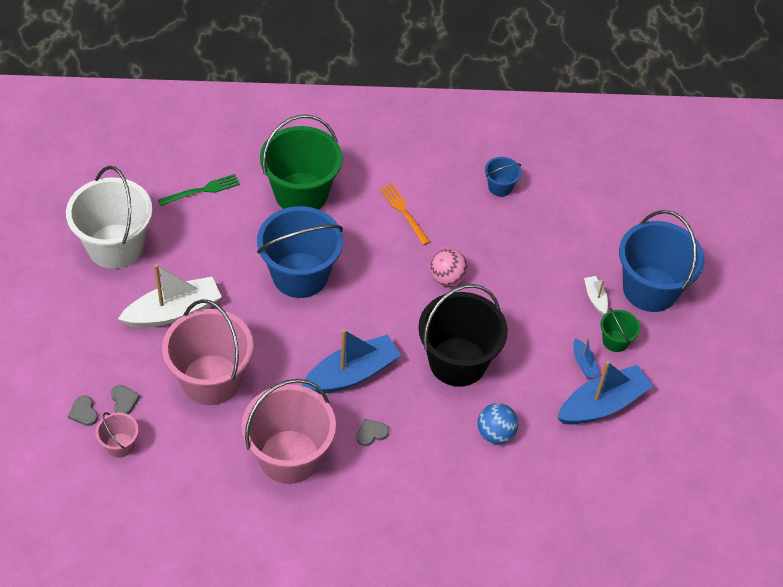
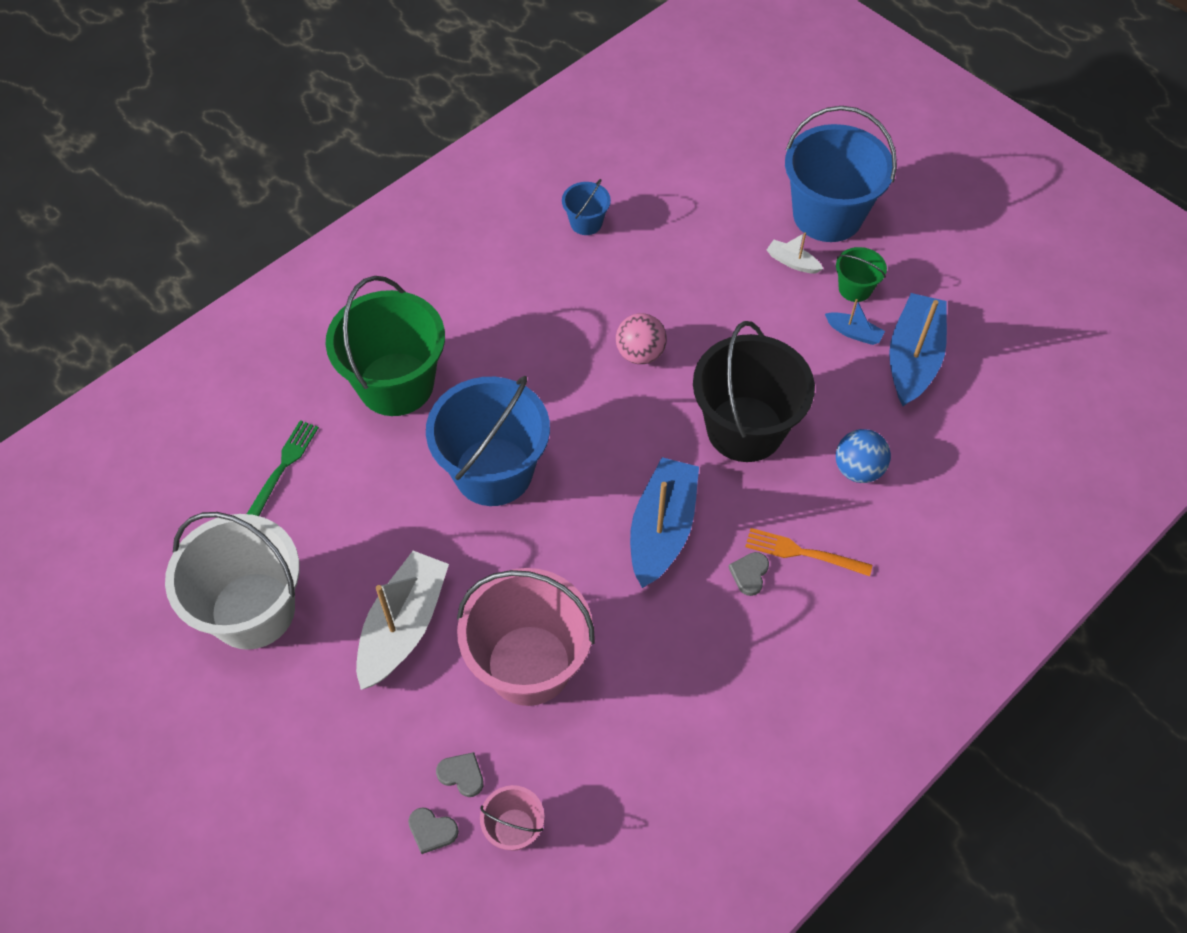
camera: 40 degrees left, 5 degrees up
(289, 456) = (701, 672): pink bucket -> none
(403, 212) = (522, 321): orange fork -> orange fork (802, 552)

